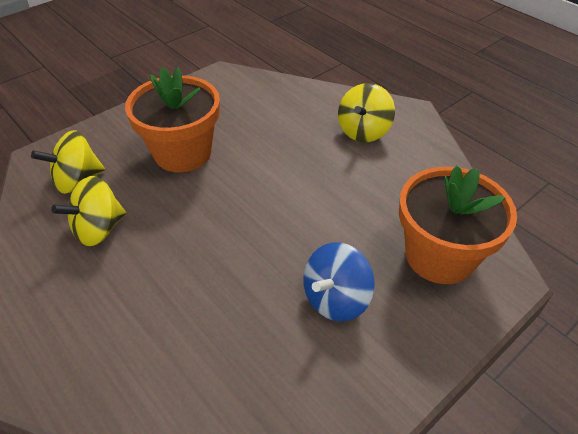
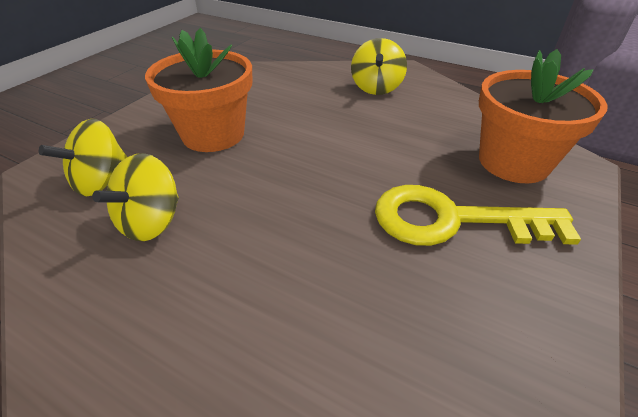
camera: 20 degrees left, 5 degrees down
(336, 299) = (452, 220): blue spinning top -> yellow key

